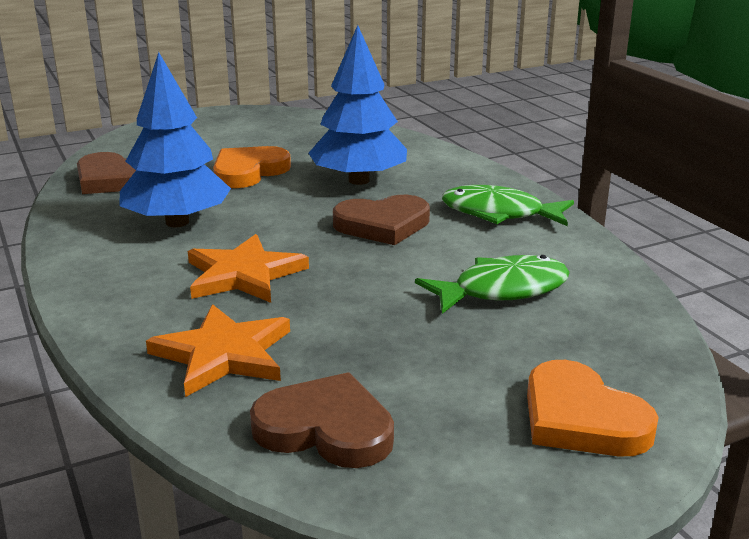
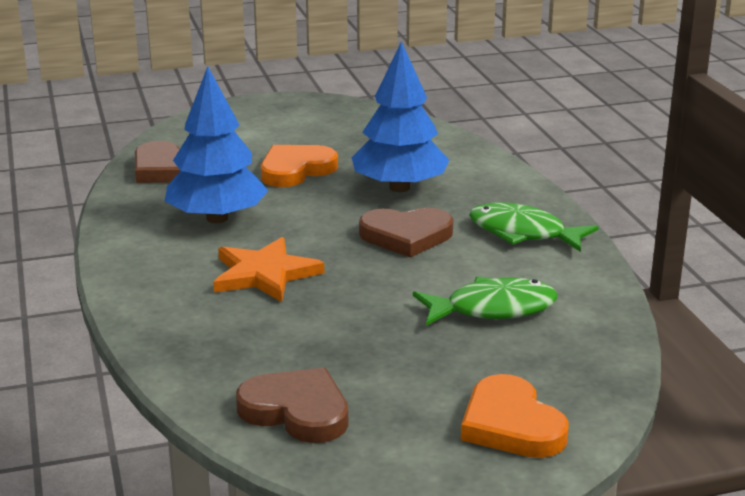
camera: 10 degrees right, 0 degrees up
(224, 354) = (230, 343): orange star -> none

